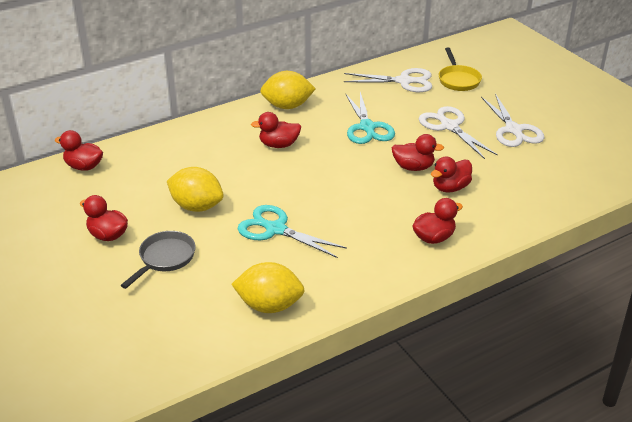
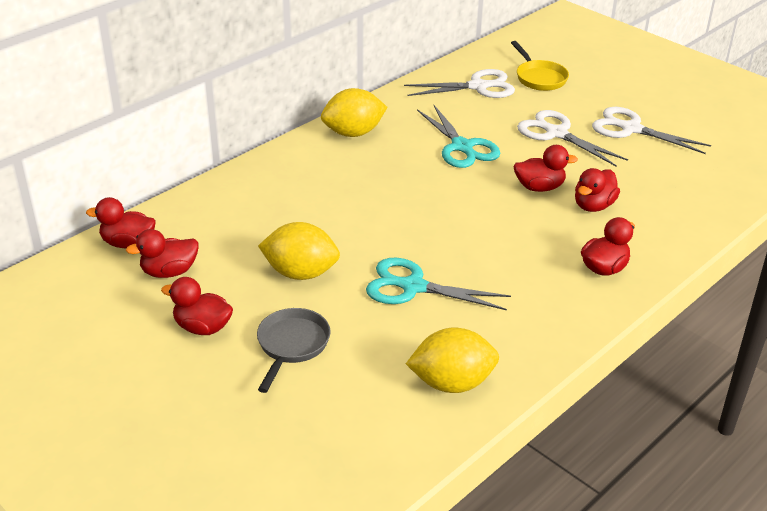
camera: 15 degrees left, 0 degrees up
(279, 145) = (366, 182): red duck -> red duck (169, 272)
(513, 130) = (630, 129): white scissors -> white scissors turned 150 degrees clockwise

